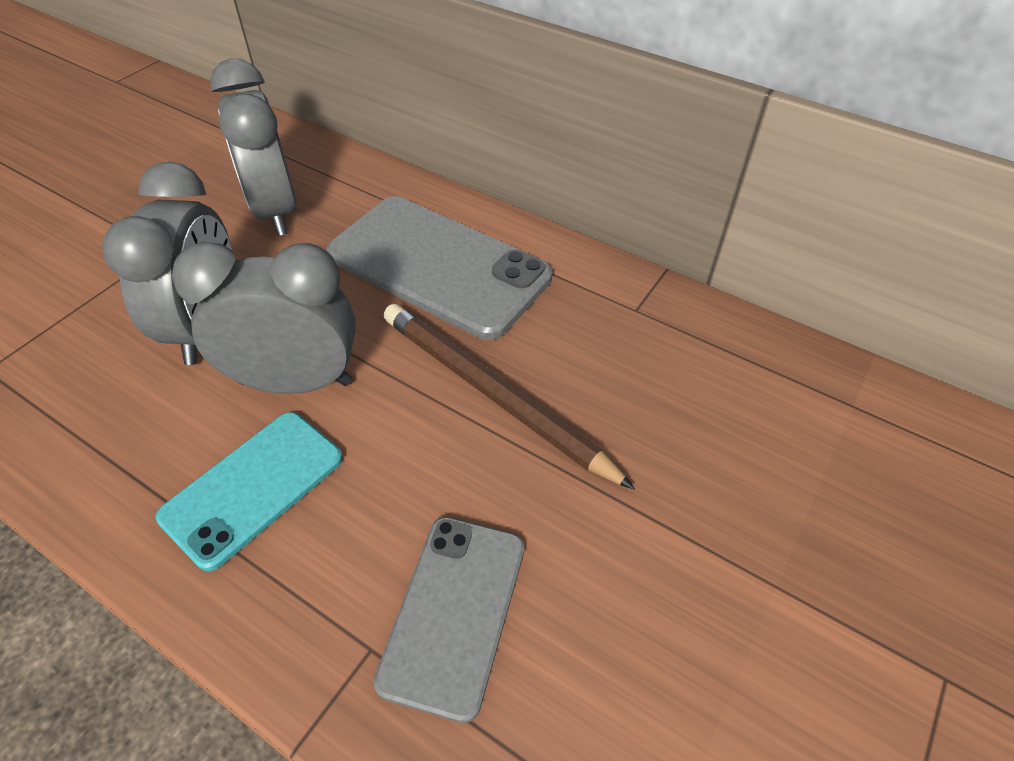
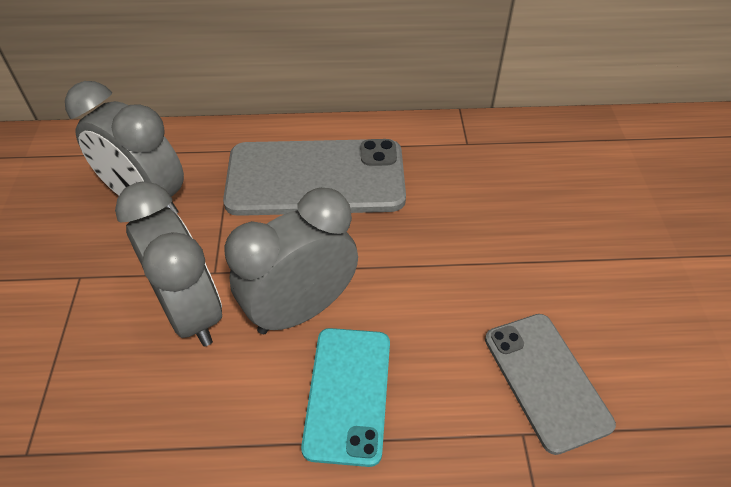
camera: 35 degrees left, 0 degrees up
(493, 395) = (438, 242): brown pencil -> none

